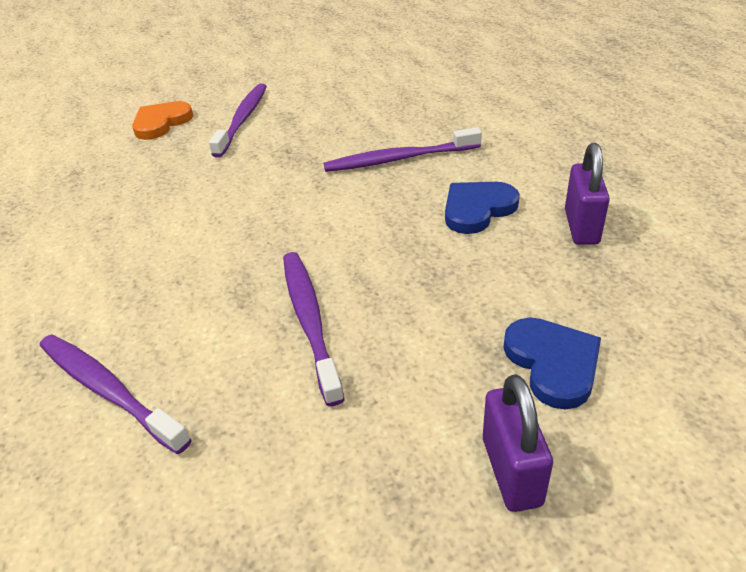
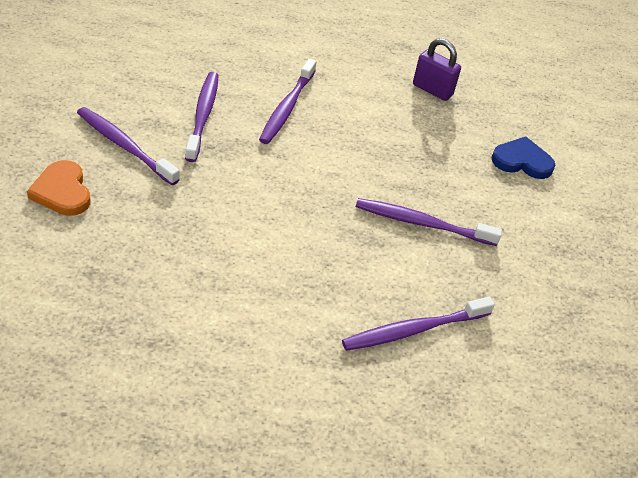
camera: 70 degrees left, 5 degrees up
(327, 129) = (203, 115): none -> purple toothbrush
(477, 209) = (379, 111): blue heart -> none
(511, 471) = (573, 210): purple padlock -> none

